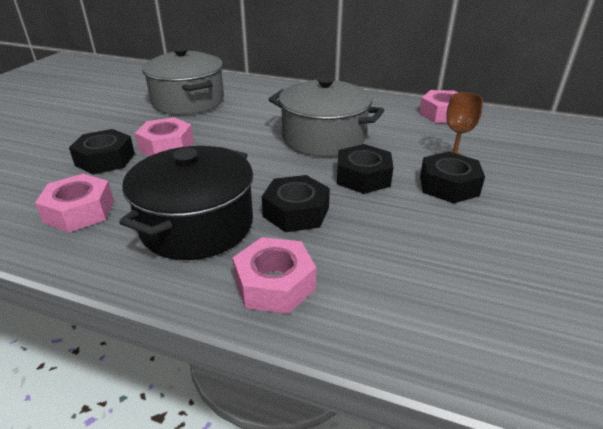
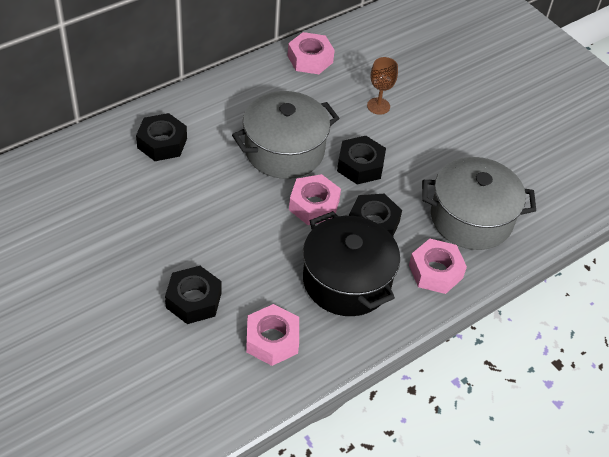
camera: 60 degrees left, 15 degrees up
(166, 146) = (204, 251): pink nut -> pink nut (314, 205)
(188, 101) = (114, 197): grey pot -> grey pot (471, 218)
(448, 185) = (406, 133): black nut -> black nut (162, 143)

